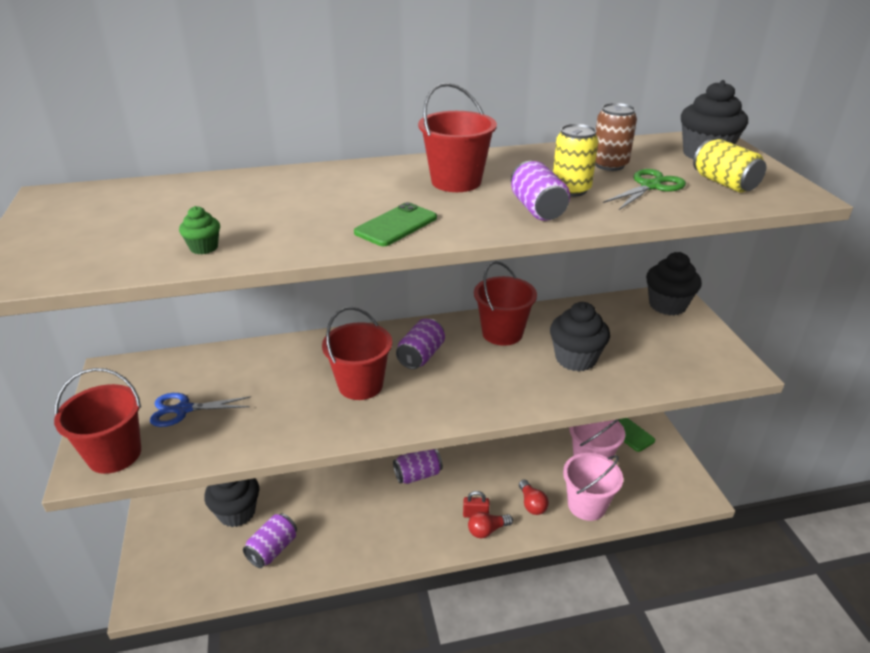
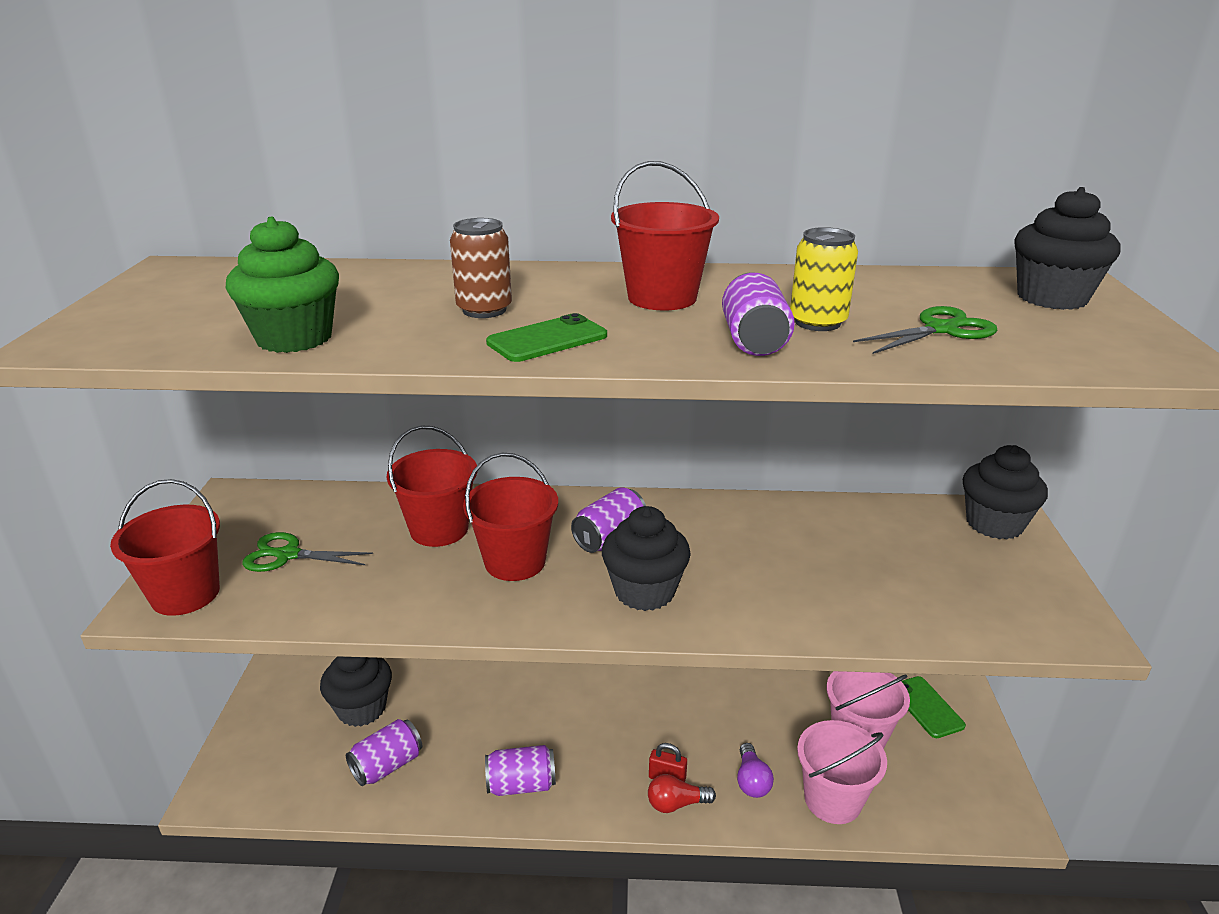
camera: 15 degrees right, 5 degrees down
(183, 409) = (288, 555): blue scissors -> green scissors
(204, 247) = (294, 338): green cupcake -> green cupcake, size x2.07
(418, 475) = (606, 707): purple can -> purple can (521, 784)
(502, 333) = (733, 525): red bucket -> red bucket (439, 529)
(532, 504) = (751, 781): red light bulb -> purple light bulb
(575, 359) = (825, 576): black cupcake -> black cupcake (644, 591)
(609, 165) = (894, 298): brown can -> brown can (484, 310)
(724, 183) = (1061, 337): yellow can -> none

